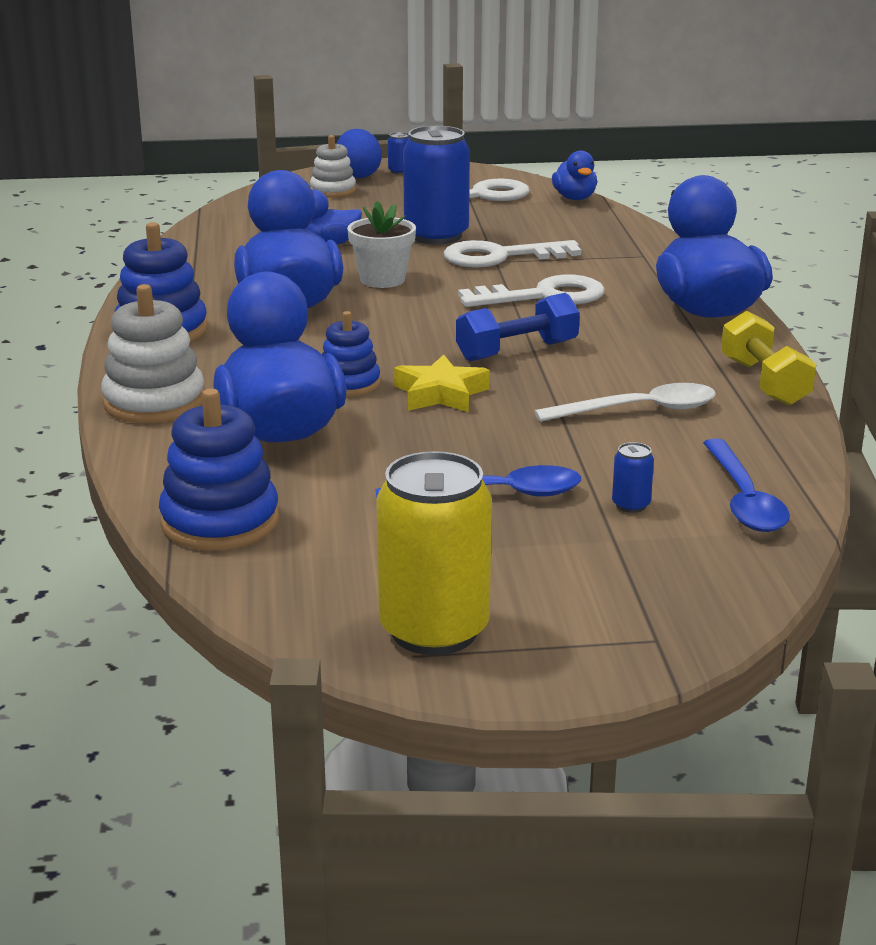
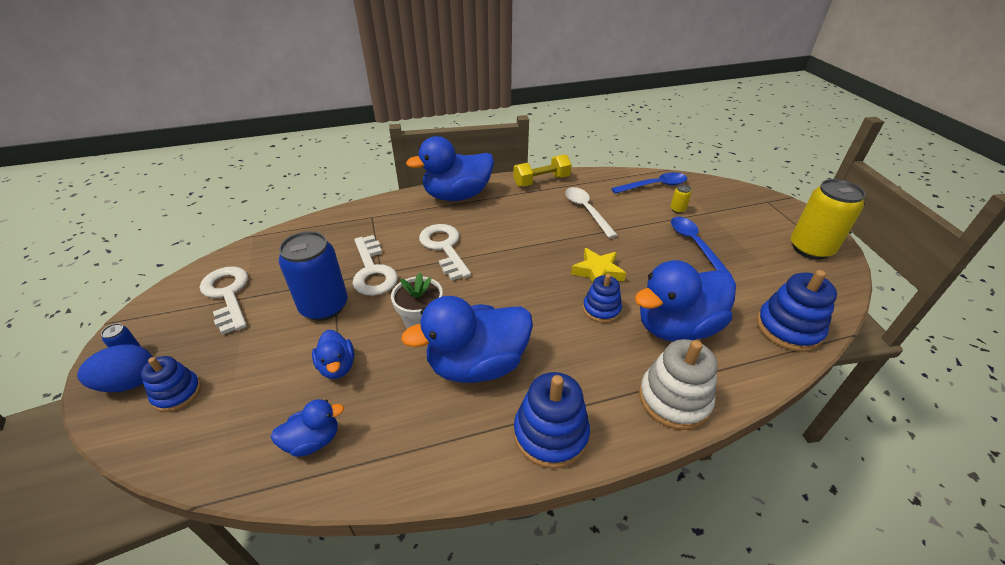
camera: 100 degrees left, 15 degrees up
(333, 191) = (177, 393): white stacking toy -> blue stacking toy
(517, 351) = (530, 251): blue dumbbell -> none
(574, 198) = (249, 248): blue duck -> blue duck (313, 441)
(631, 505) = (677, 209): blue can -> yellow can

